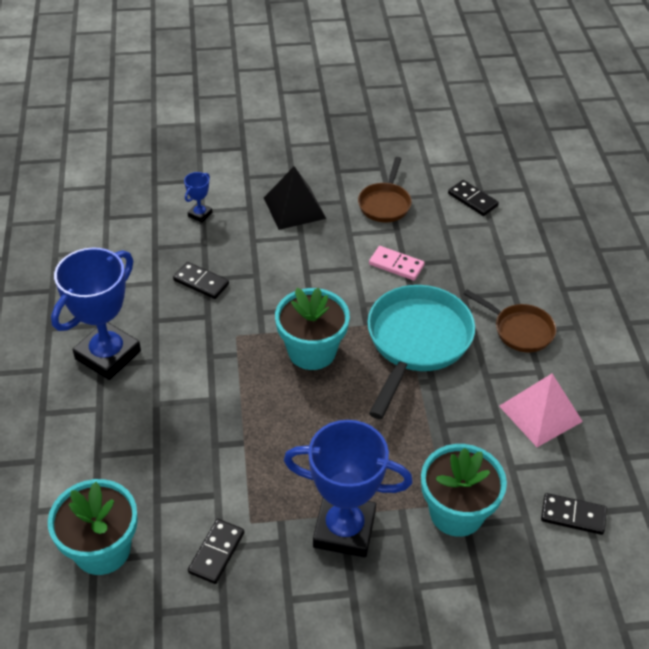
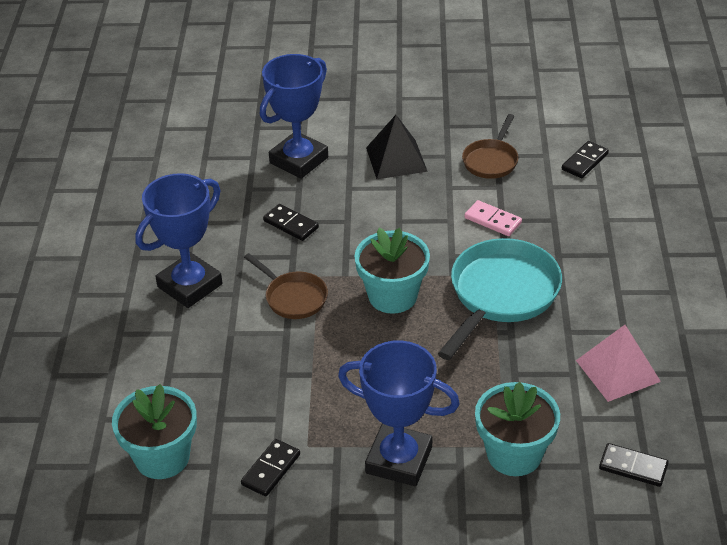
camera: 10 degrees right, 5 degrees down
(200, 214) = (299, 160): blue trophy -> blue trophy, size x2.33
(472, 200) = (585, 162): black domino -> black domino turned 75 degrees clockwise
(519, 330) = (611, 290): brown pan -> brown pan (293, 297)

